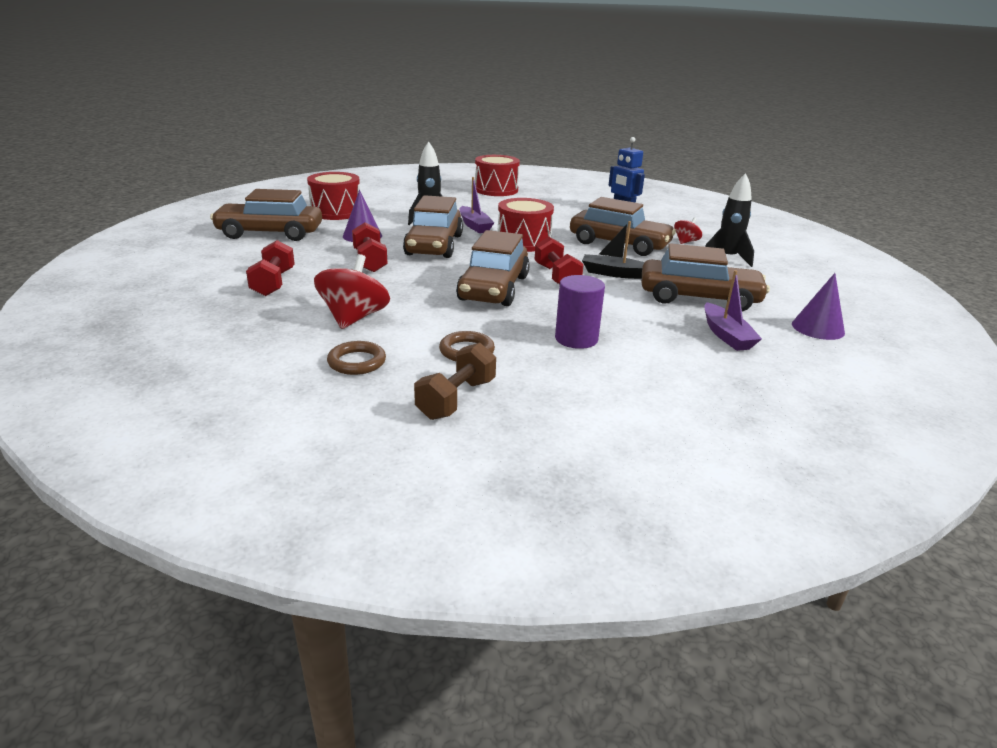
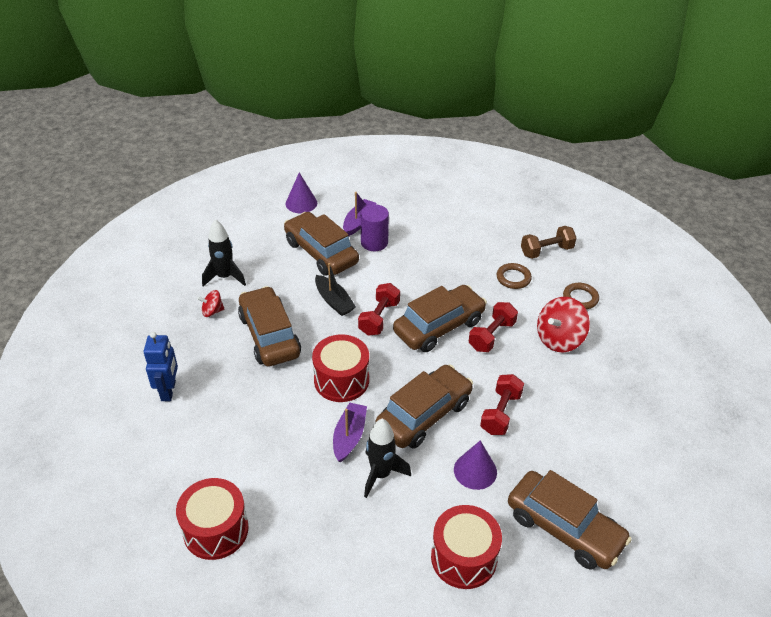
camera: 140 degrees left, 15 degrees up
(273, 283) = (596, 415): red dumbbell -> red dumbbell (491, 336)
(576, 339) = (443, 258): purple cylinder -> purple cylinder (374, 242)

